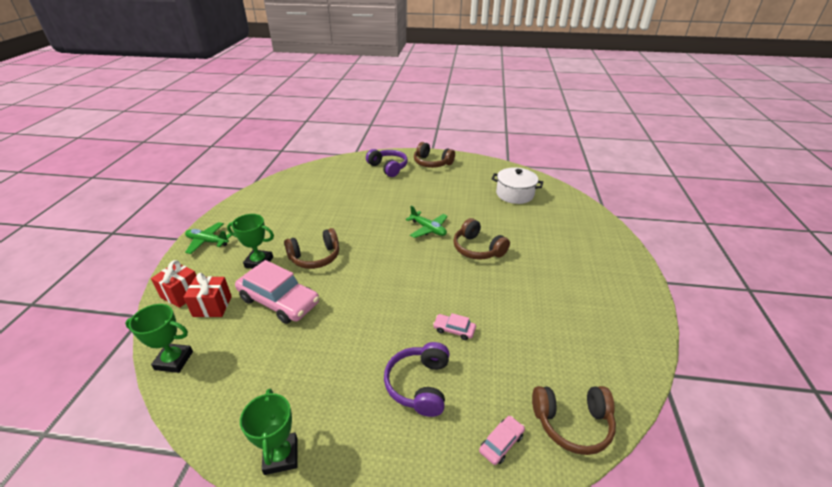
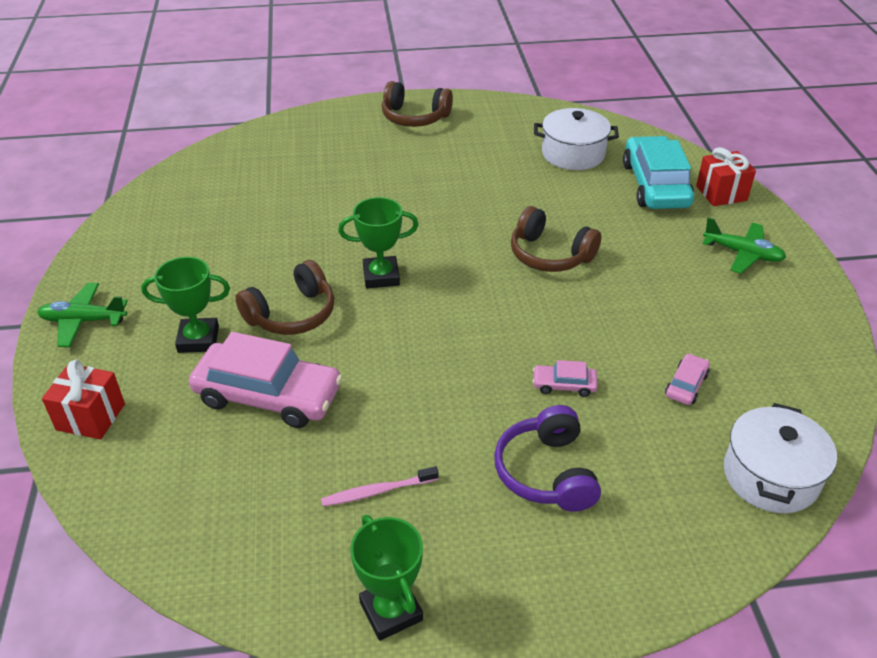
camera: 15 degrees left, 5 degrees up
(174, 360) = (143, 521): green trophy -> green trophy (381, 276)
(212, 306) = (158, 426): red gift -> red gift (721, 193)
(311, 373) = (377, 491): none -> pink toothbrush
(388, 167) = (342, 136): purple headphones -> none
(428, 229) = (458, 235): green plane -> green plane (742, 254)
(501, 443) = (688, 522): pink car -> pink car (686, 385)
(559, 218) = (655, 185): none -> turquoise car
(572, 423) = (770, 476): brown headphones -> white pot

